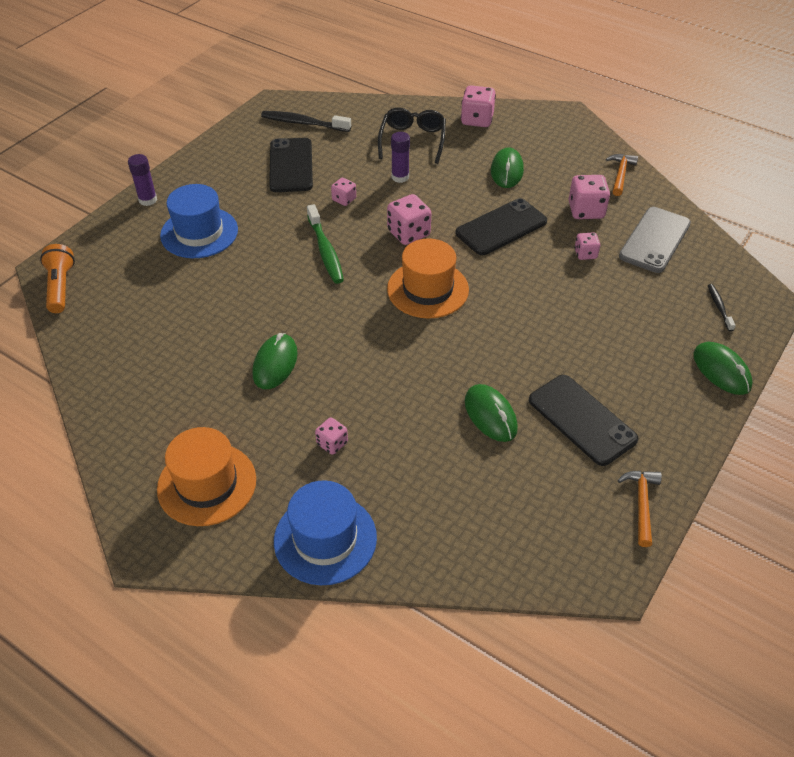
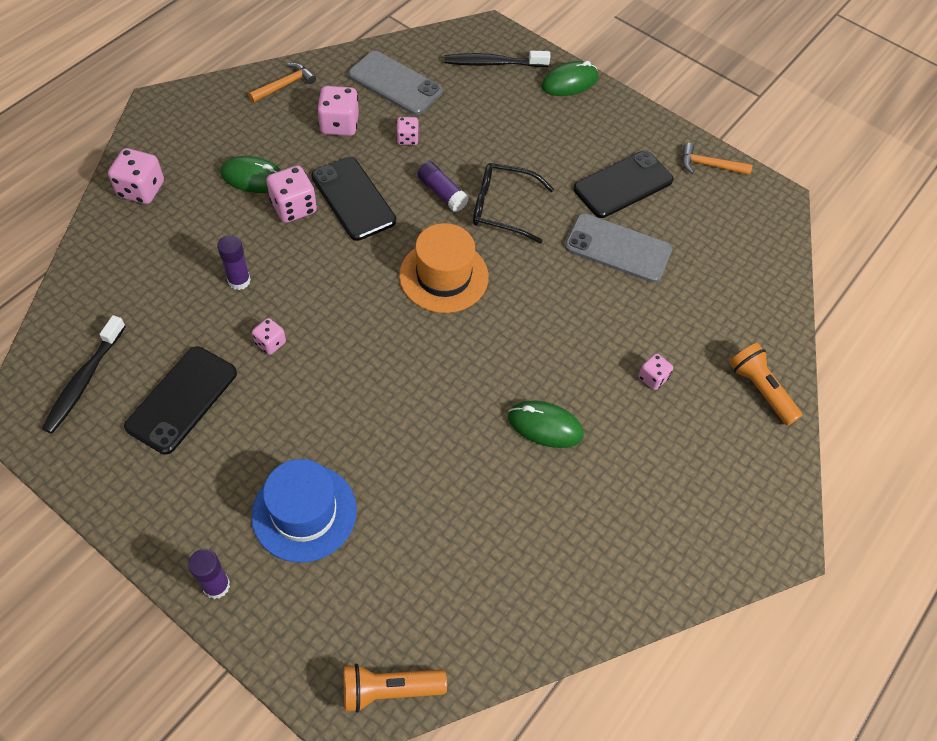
camera: 90 degrees left, 10 degrees up
(207, 484) = (706, 491): orange hat -> none
(291, 165) = (182, 399): black phone -> black phone turned 60 degrees counterclockwise
(325, 251) = (365, 368): green toothbrush -> none
(325, 539) = (760, 389): blue hat -> orange flashlight
(408, 233) = (348, 283): pink dice -> pink dice (294, 207)
(412, 140) = (165, 260): black glasses -> black glasses (503, 208)
(490, 415) = (617, 248): green mouse -> grey phone
(525, 281) = (442, 193): none -> purple glue stick
(620, 174) = (284, 85): orange hammer -> orange hammer turned 120 degrees clockwise
(719, 307) = (493, 63): black toothbrush -> black toothbrush, size x1.80

